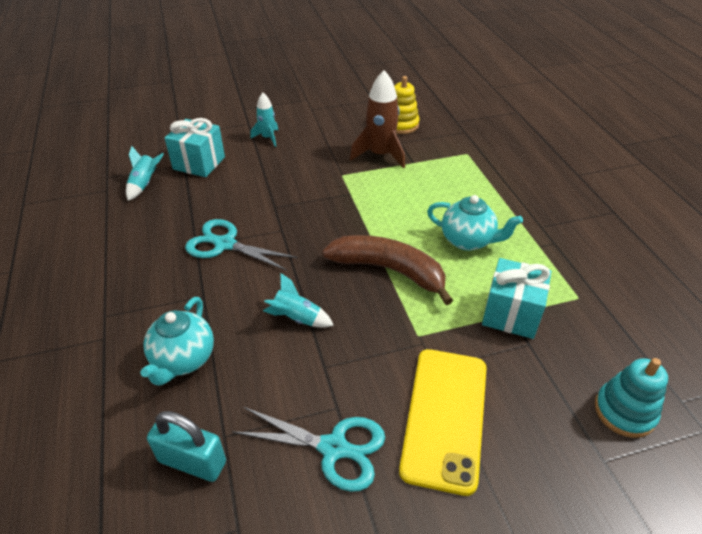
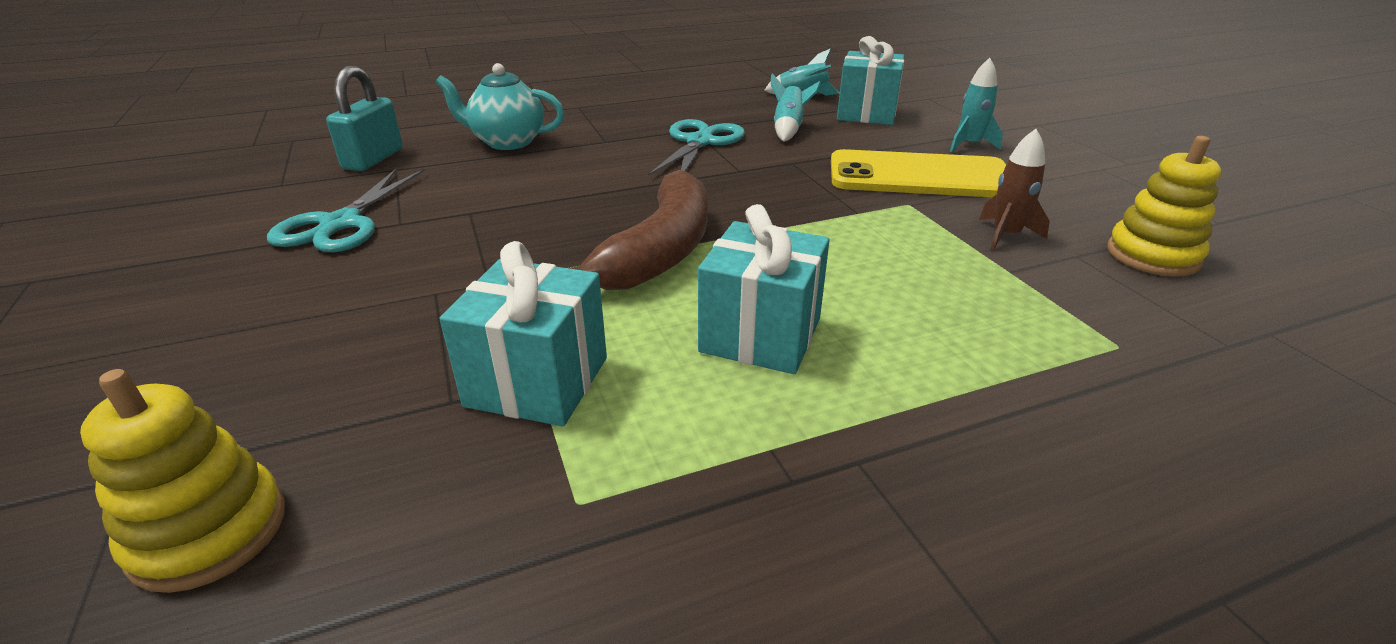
camera: 85 degrees right, 10 degrees down
(297, 318) = (560, 191): turquoise rocket -> turquoise rocket (788, 129)
(380, 155) = (1005, 235): brown rocket -> brown rocket, size x0.58
(445, 417) = (337, 300): yellow phone -> yellow phone (919, 176)
(468, 241) = (760, 335): turquoise teapot -> turquoise gift
(624, 411) = (208, 532): turquoise stacking toy -> yellow stacking toy

